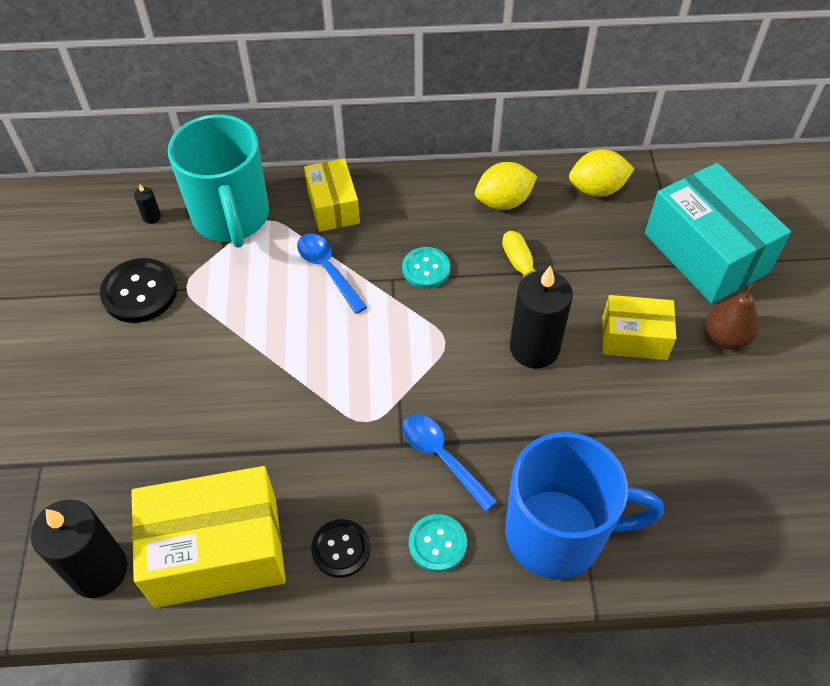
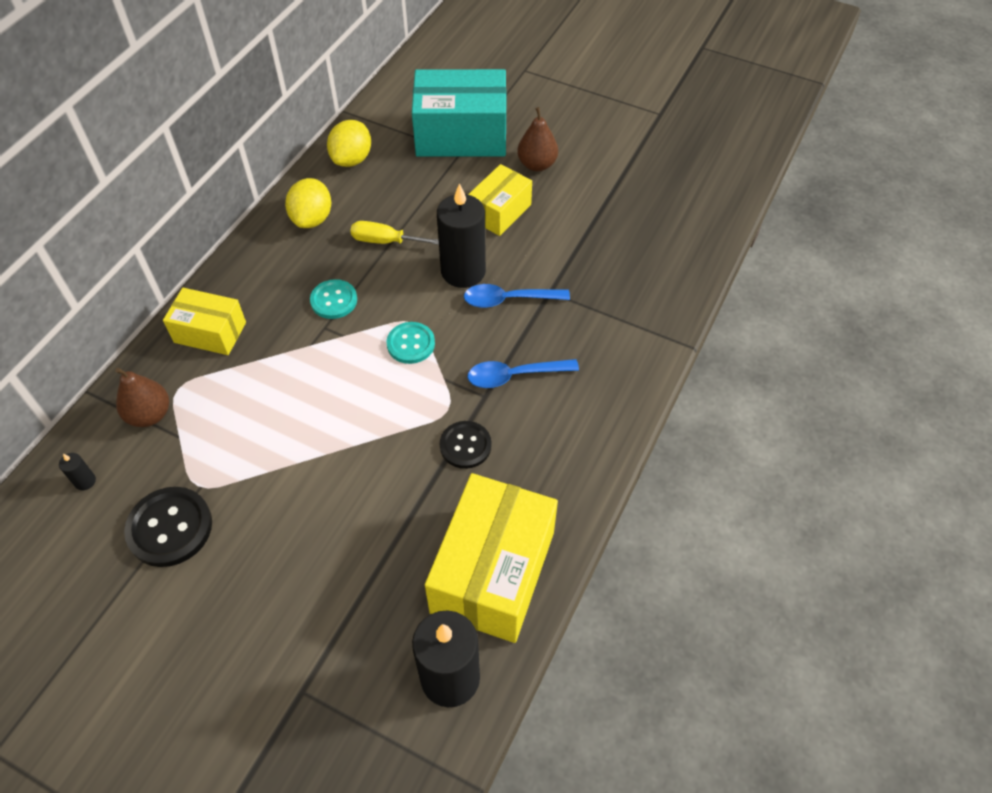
camera: 60 degrees left, 0 degrees up
(231, 218) = (149, 415): turquoise mug -> brown pear
(327, 270) = (275, 368): blue spoon -> blue spoon (508, 300)
(341, 549) = (548, 480): black button -> black button (465, 445)
(437, 544) = (584, 414): turquoise button -> turquoise button (411, 344)
(558, 533) = (622, 337): blue mug -> none

